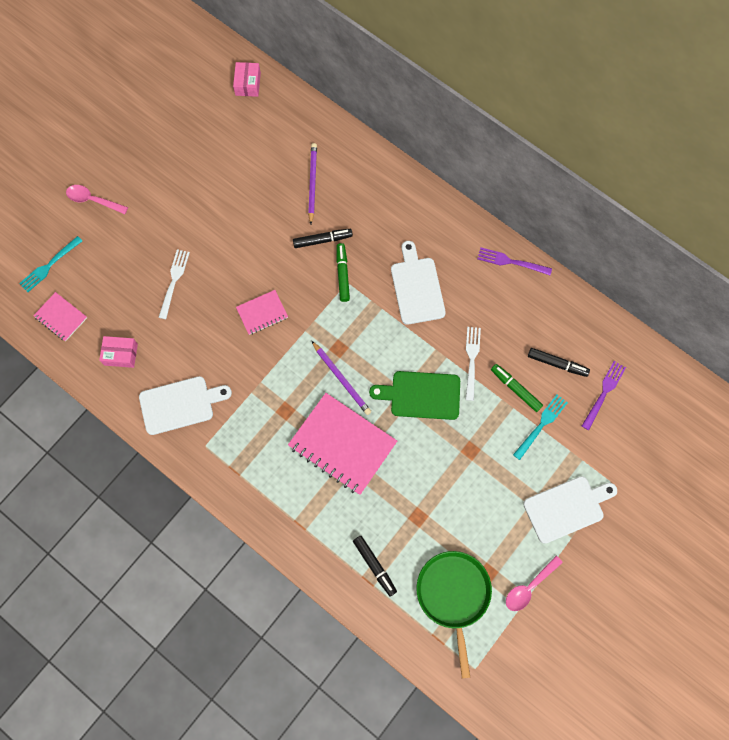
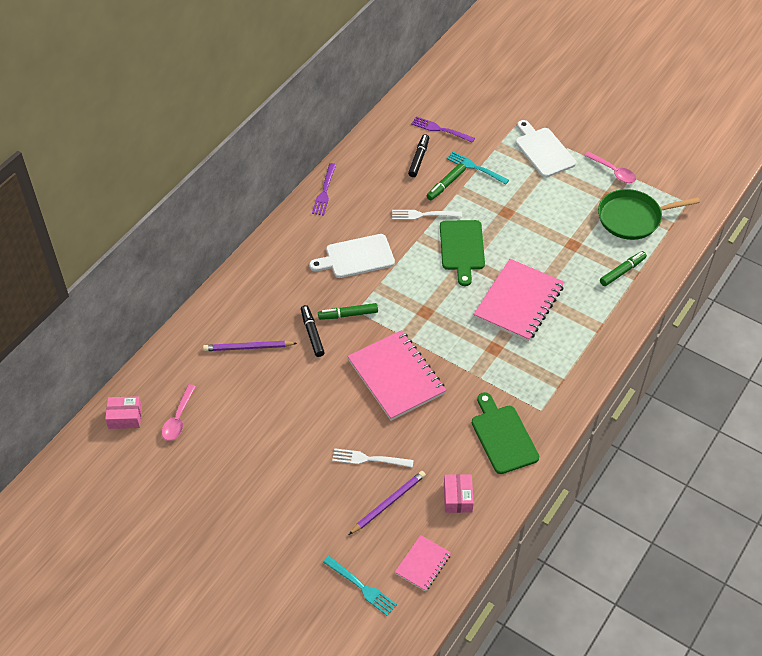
camera: 95 degrees left, 20 degrees down
(93, 200) = (276, 554): pink spoon -> pink spoon (178, 419)
(180, 404) = (503, 436): white cutting board -> green cutting board
(262, 313) = (396, 377): pink notebook -> pink notebook, size x1.95
(341, 379) = (456, 307): purple pencil -> purple pencil (388, 503)
(374, 565) = (622, 271): black marker -> green marker

